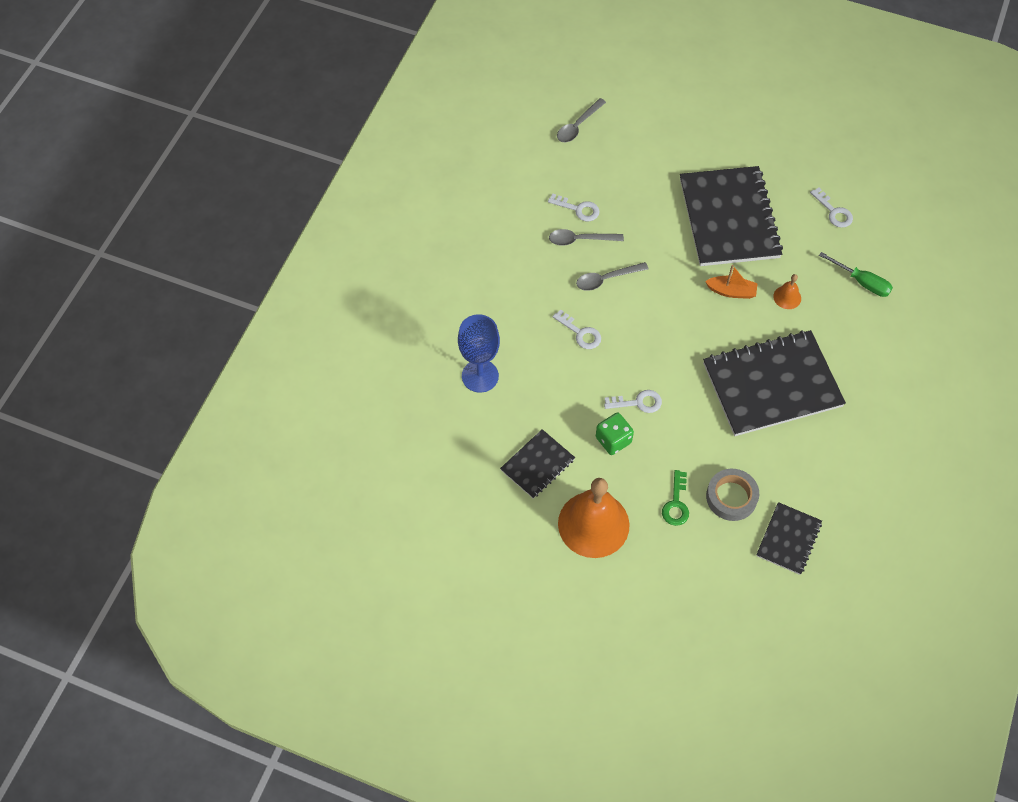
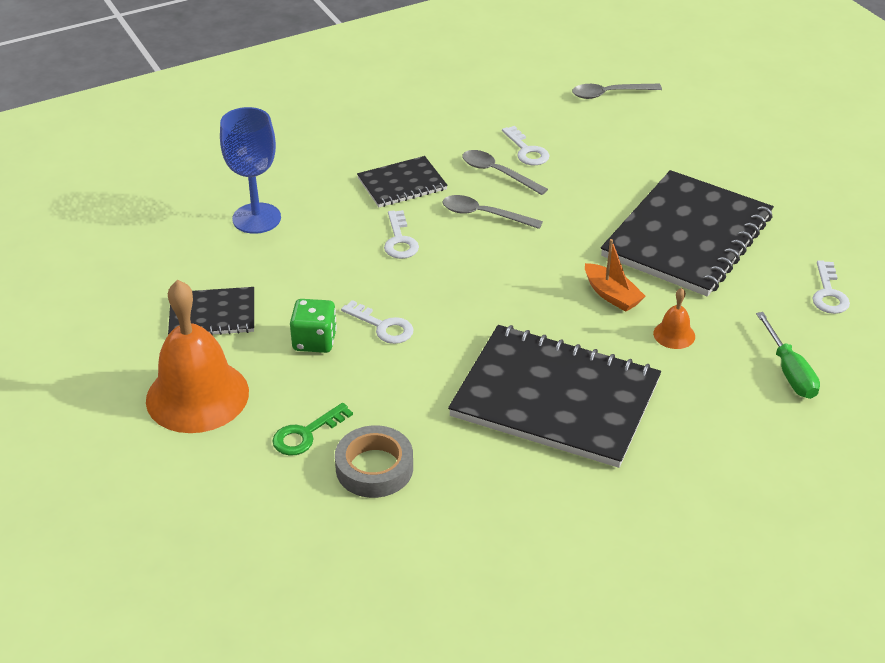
camera: 40 degrees right, 20 degrees down
(788, 539) = (388, 550): black notebook -> black notebook (402, 184)

